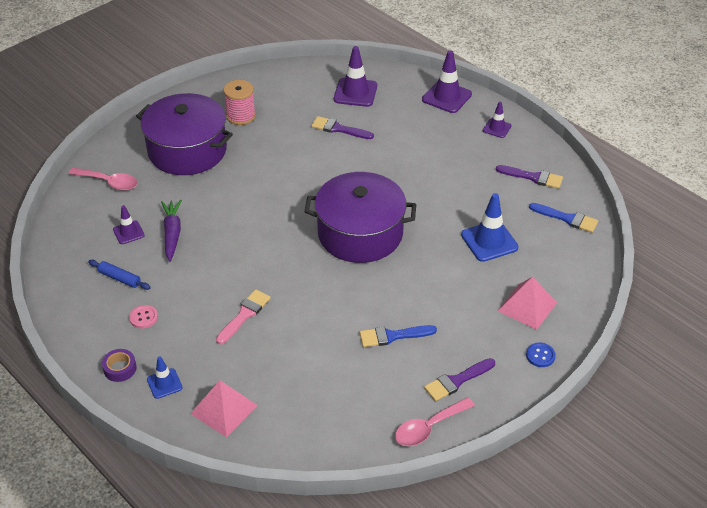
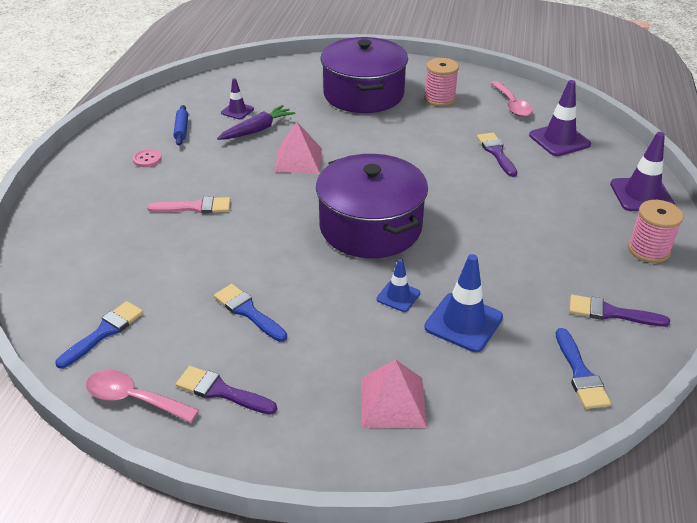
camera: 55 degrees right, 5 degrees down
(109, 182) = (284, 79): pink spoon -> pink spoon (512, 105)
(120, 368) = (80, 173): purple tape -> none
(164, 383) = (78, 202): blue traffic cone -> blue traffic cone (398, 296)
(224, 409) = (69, 247): pink pyramid -> pink pyramid (298, 160)
(348, 421) = (104, 332): none -> blue brush
(497, 128) = (648, 250): purple traffic cone -> pink spool
(533, 177) = (610, 313): purple brush -> purple brush turned 120 degrees clockwise
(540, 355) = (321, 451): blue button -> none

